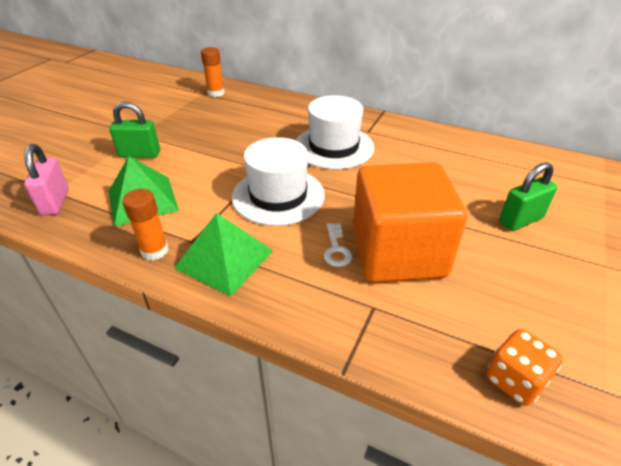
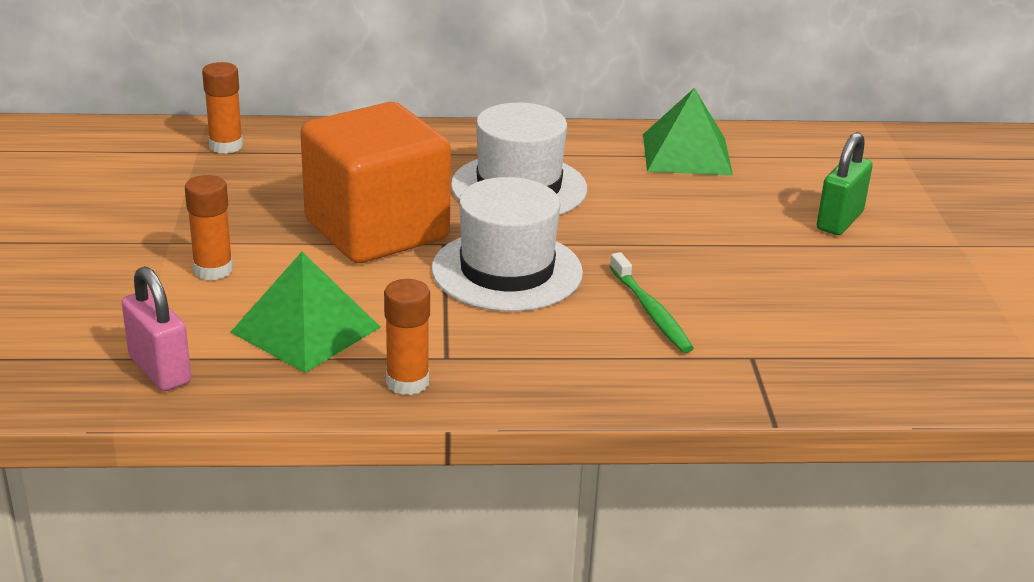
camera: 30 degrees left, 10 degrees down
(140, 154) = (213, 270): green padlock -> orange glue stick
(224, 259) = (517, 363): green pyramid -> green pyramid (686, 154)
(336, 249) = (651, 311): white key -> green toothbrush
(398, 253) = (729, 295): orange cube -> orange cube (376, 230)
(515, 380) = (946, 374): orange dice -> none

